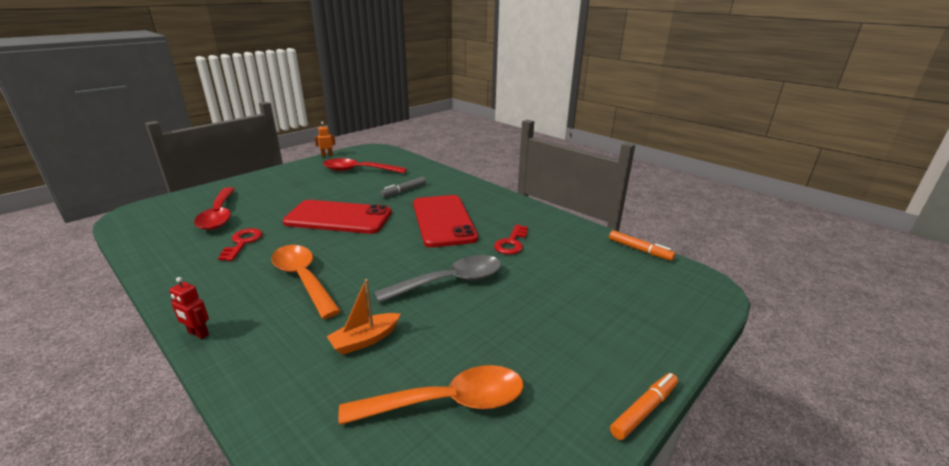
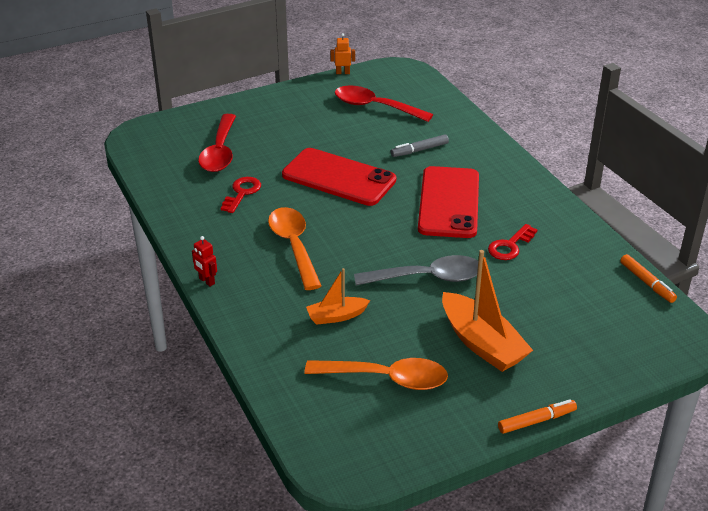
camera: 20 degrees right, 10 degrees up
(534, 333) = (482, 343): none -> orange boat

